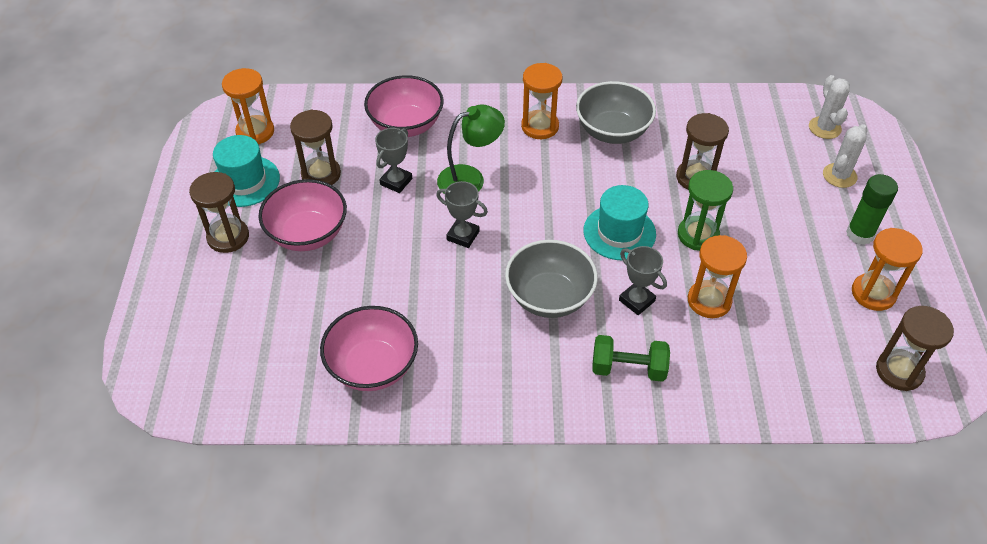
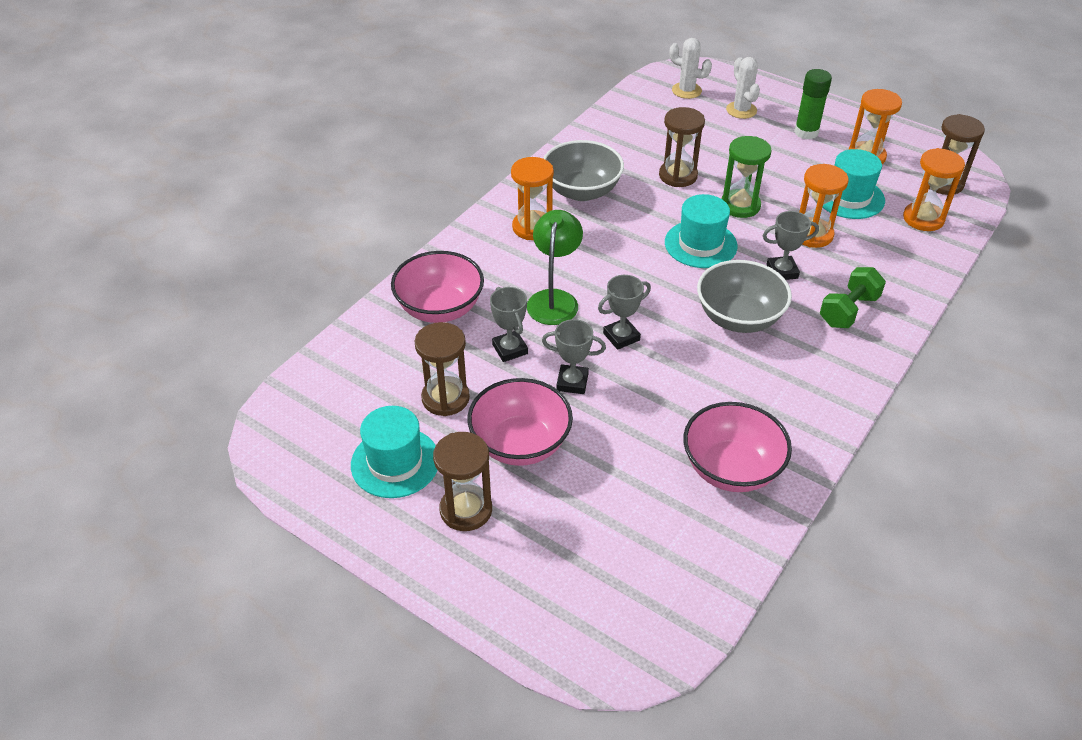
camera: 55 degrees left, 5 degrees down
(255, 132) = (328, 423): orange hourglass -> orange hourglass (923, 219)
(390, 231) = (572, 382): none -> grey trophy
(793, 306) = (849, 197): none -> turquoise hat

